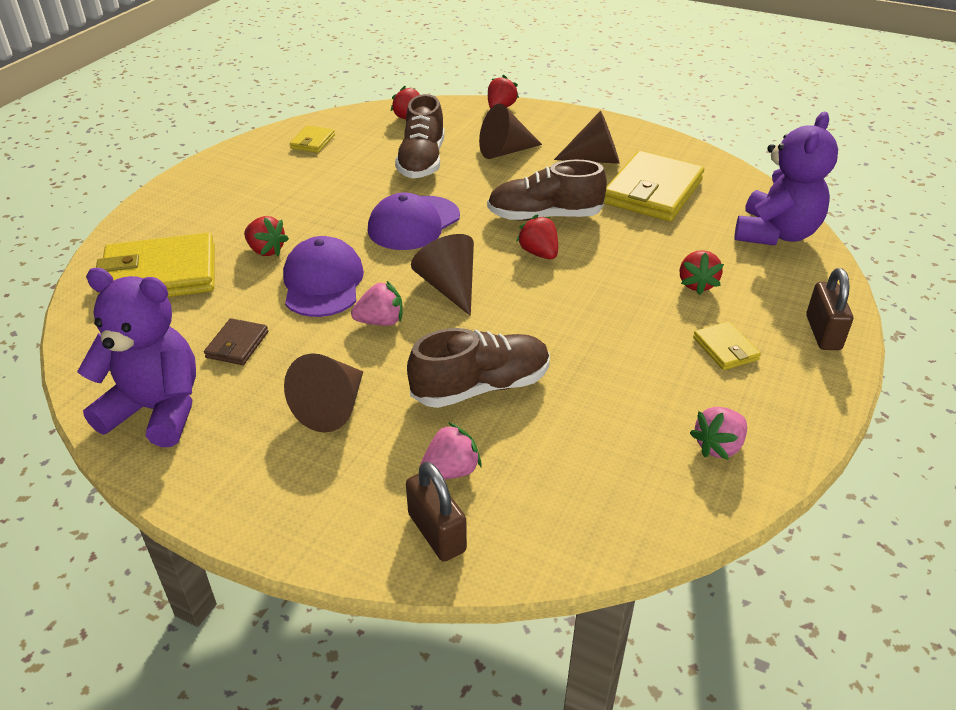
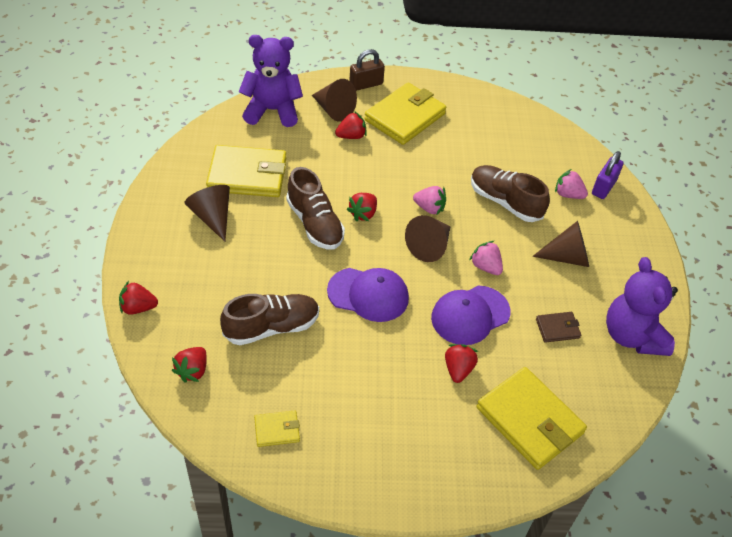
camera: 120 degrees left, 10 degrees up
(437, 532) = (603, 187): brown padlock -> purple padlock
(505, 151) = (225, 277): brown cone -> brown cone (333, 110)
(718, 446) = (480, 110): pink strawberry -> pink strawberry (429, 208)
(725, 348) = (405, 117): yellow wallet -> yellow wallet, size x2.13

